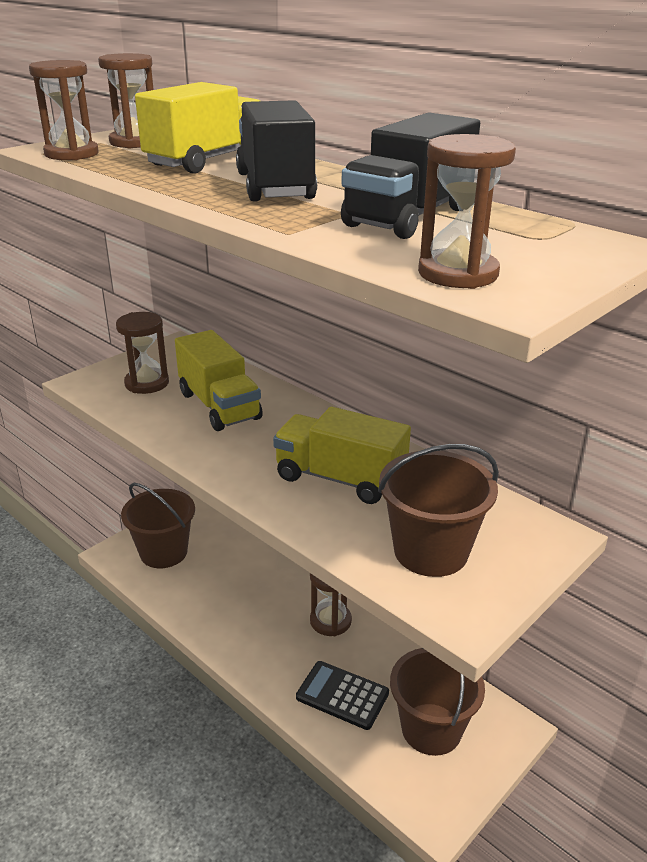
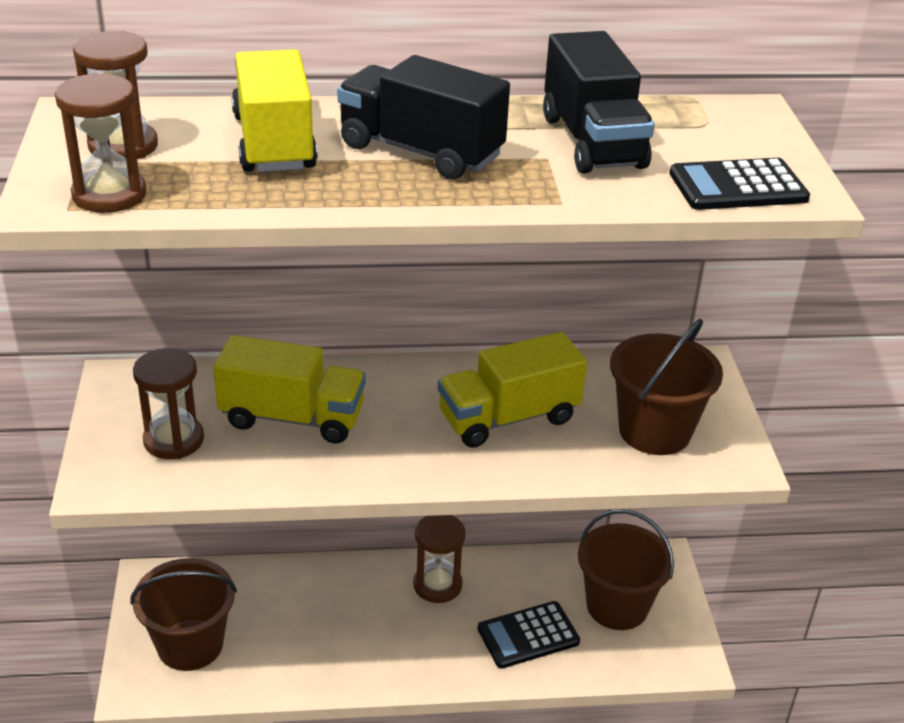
camera: 50 degrees left, 5 degrees up
(458, 274) = (738, 186): brown hourglass -> black calculator

